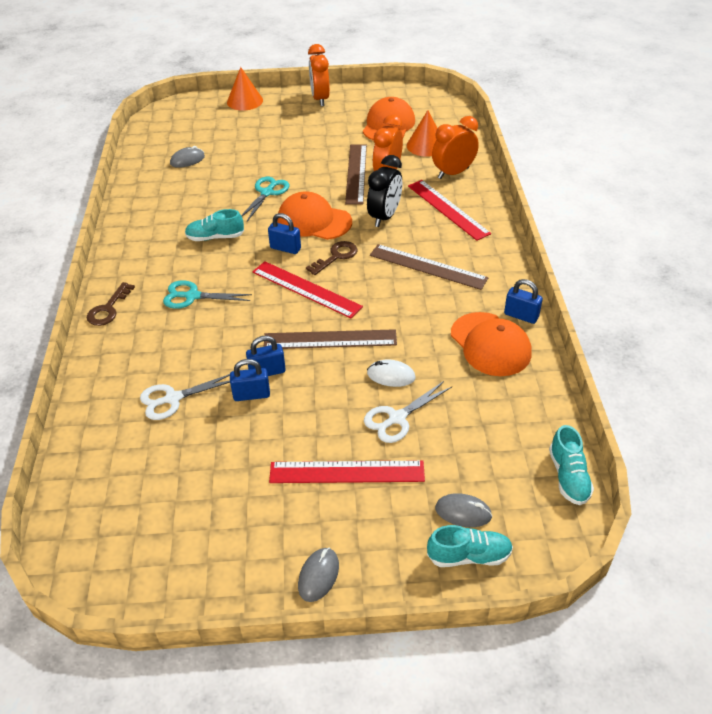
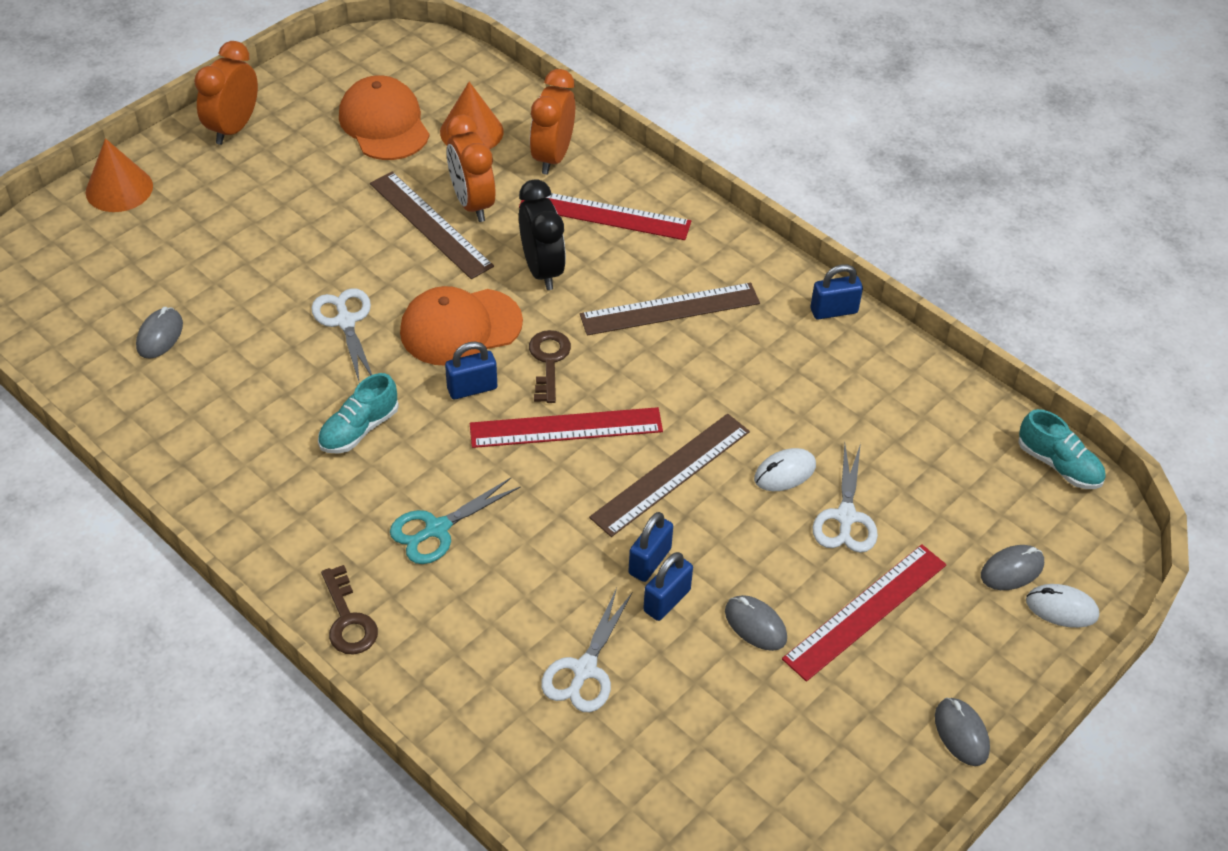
camera: 45 degrees left, 5 degrees up
(267, 193) = (345, 321): turquoise scissors -> white scissors
(279, 437) = (755, 625): none -> grey mouse
(320, 99) = (233, 128): orange clock -> orange clock turned 75 degrees clockwise
(469, 556) = (1061, 608): turquoise shoe -> white mouse
(490, 344) = (841, 366): orange cap -> none

